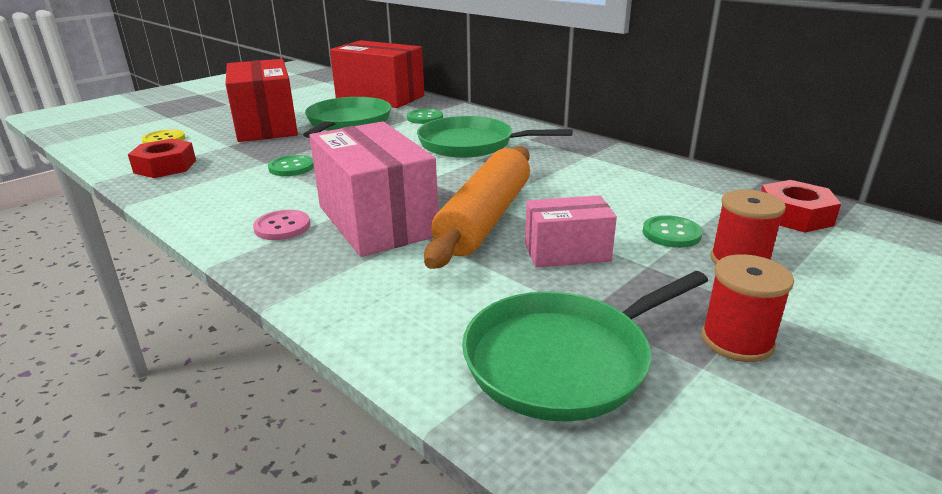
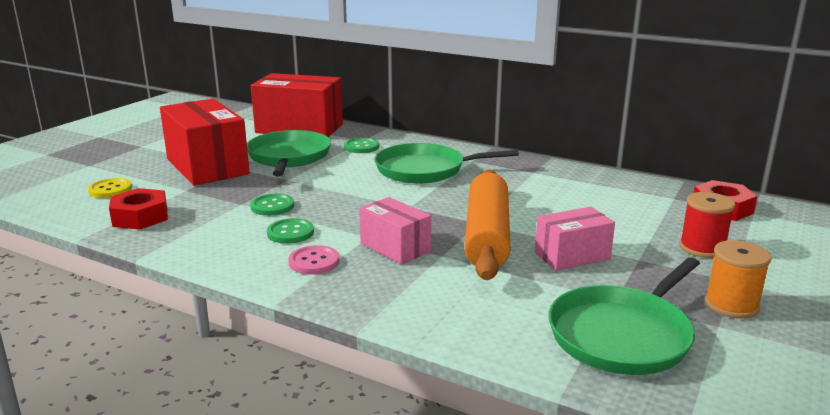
camera: 15 degrees left, 5 degrees down
(376, 221) = (395, 247): pink box -> pink box, size x0.56
(671, 233) = (641, 232): green button -> green button (290, 233)
(737, 340) = (731, 305): red spool -> orange spool

